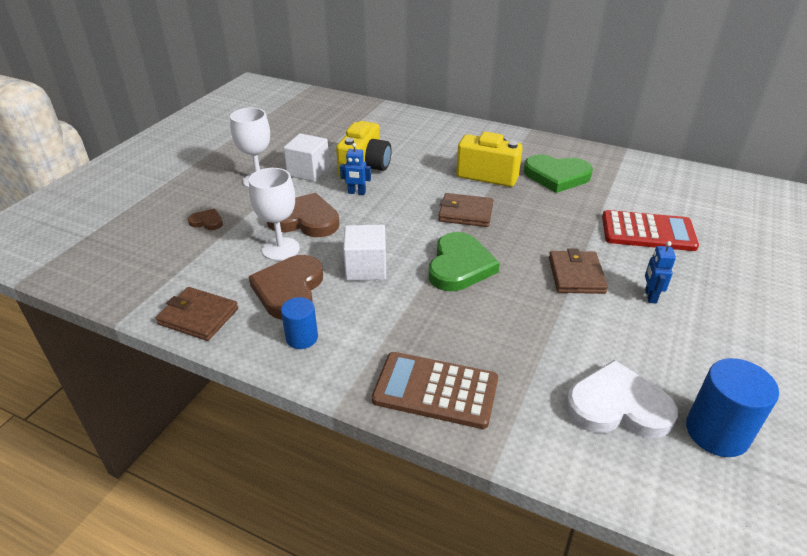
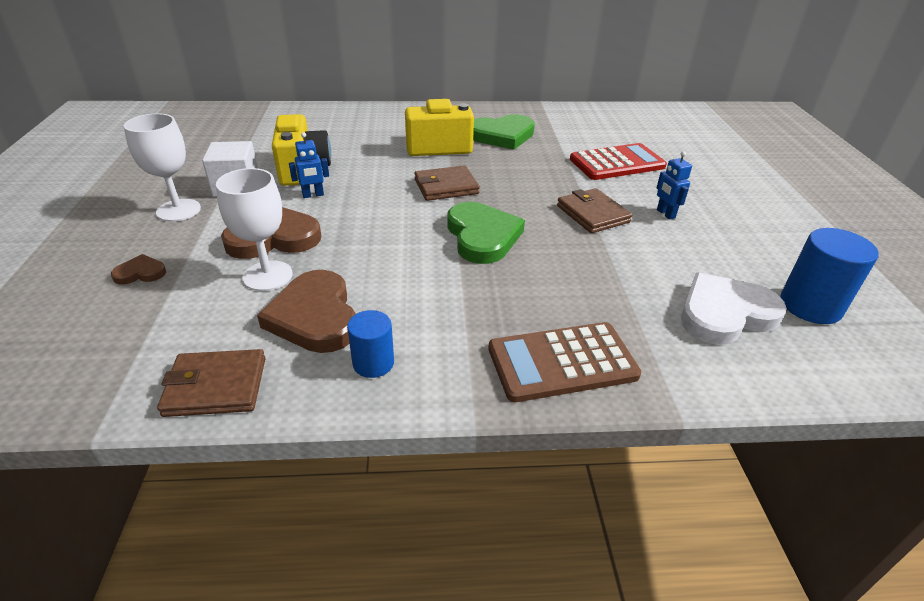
camera: 30 degrees left, 0 degrees up
(366, 268) = (386, 266): white cube -> none

